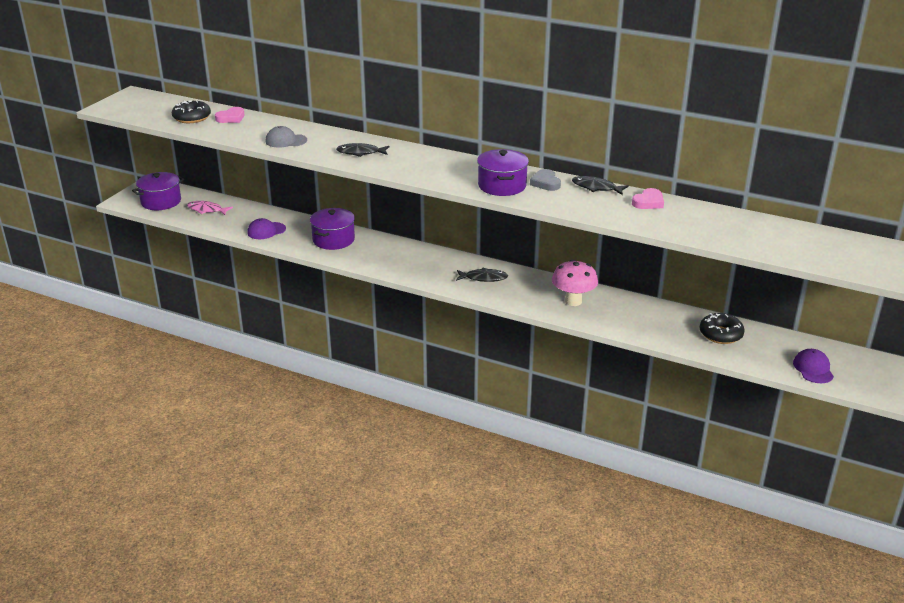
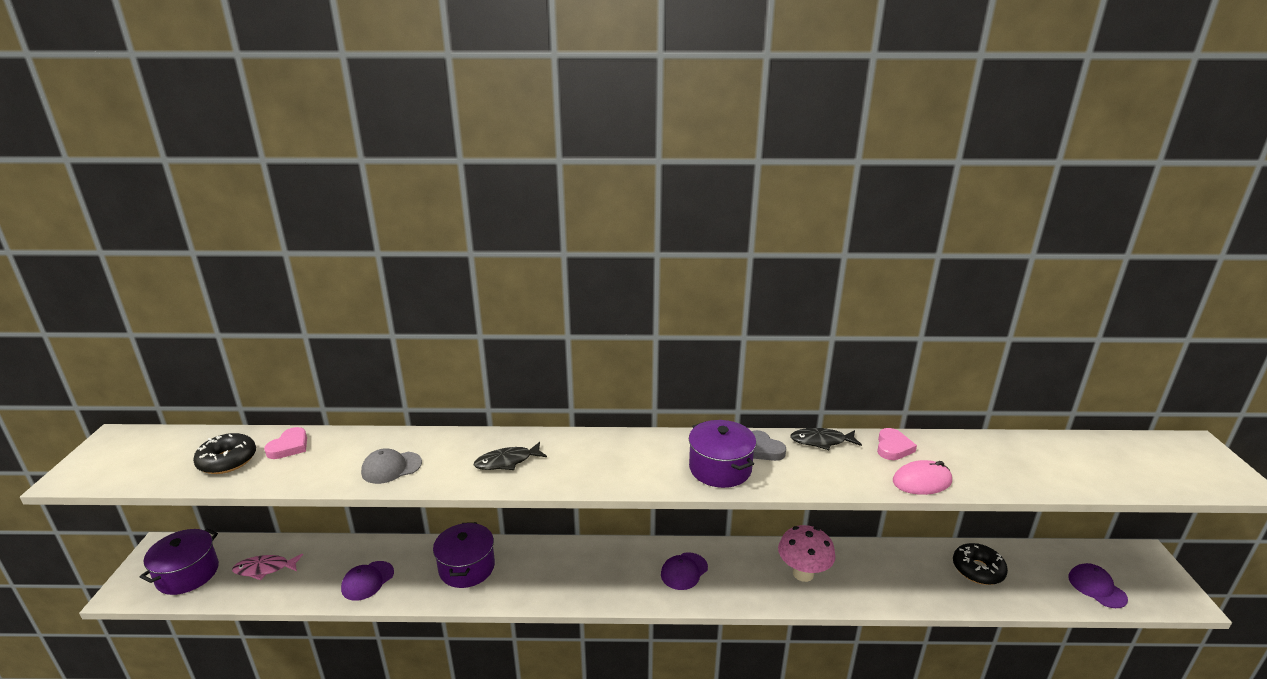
camera: 25 degrees left, 5 degrees down
(483, 278) = (684, 571): black fish -> purple cap
(644, 223) = (922, 481): none -> pink mouse

